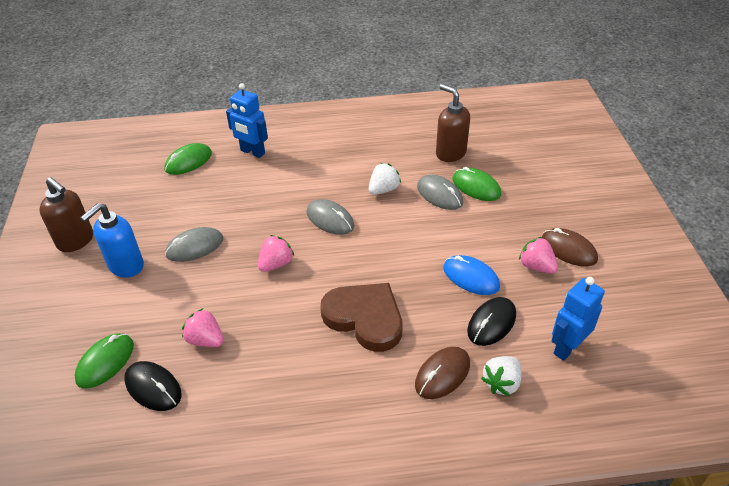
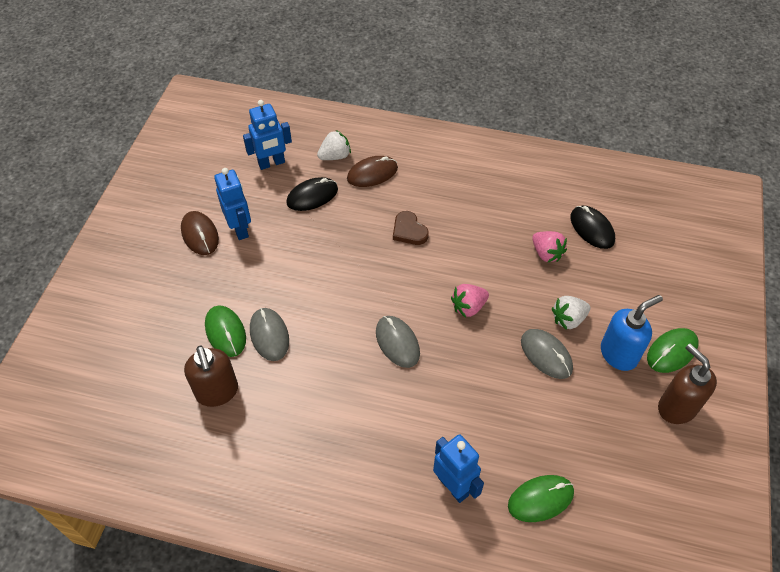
camera: 160 degrees left, 10 degrees up
(105, 362) = (632, 260): green mouse -> green mouse (672, 351)
(195, 247) = (546, 355): grey mouse -> grey mouse turned 60 degrees clockwise
(365, 318) = (409, 231): brown heart -> brown heart, size x0.54
(383, 189) = (323, 363): white strawberry -> white strawberry (568, 319)
(471, 277) = (301, 237): blue mouse -> none
(536, 266) = (240, 229): pink strawberry -> blue robot

